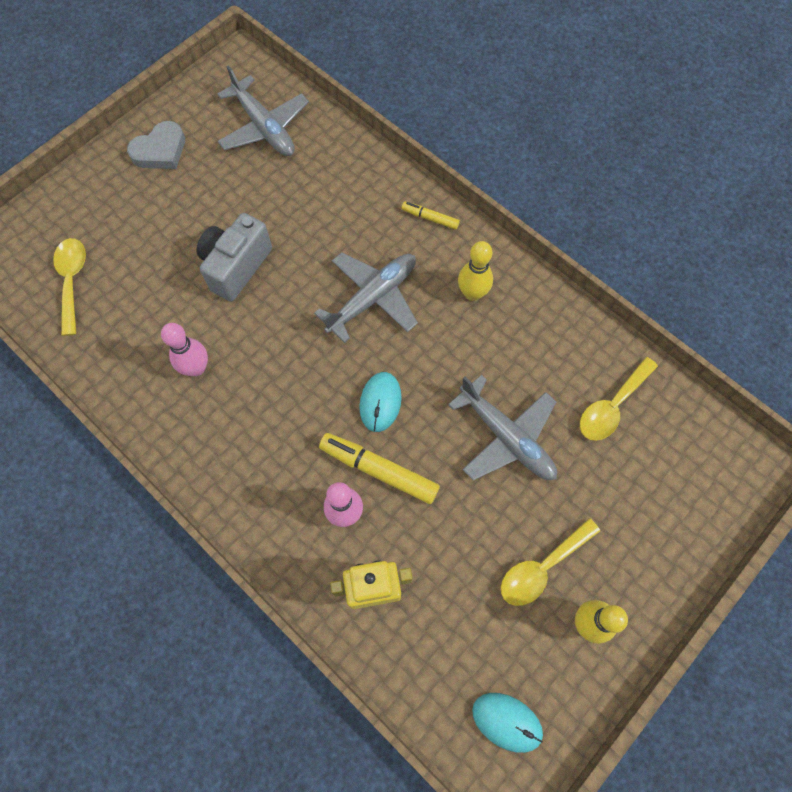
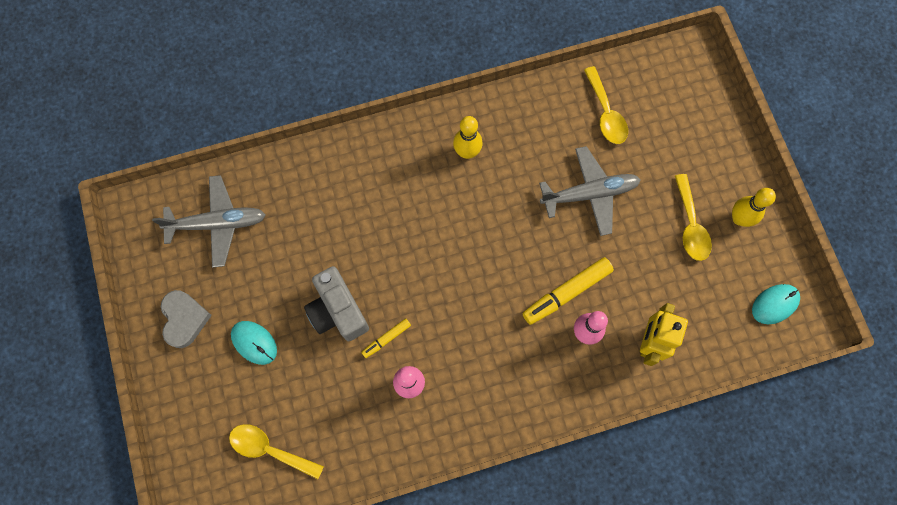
camera: 60 degrees left, 5 degrees up
(373, 298) = (428, 223): grey plane -> none
(380, 402) = (516, 264): turquoise mouse -> turquoise mouse (254, 342)
(430, 218) = (385, 145): yellow marker -> yellow marker (386, 339)

